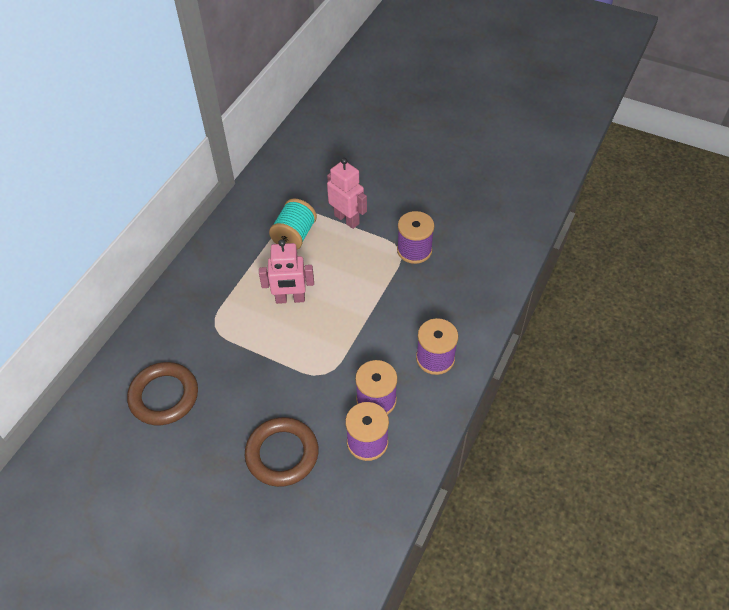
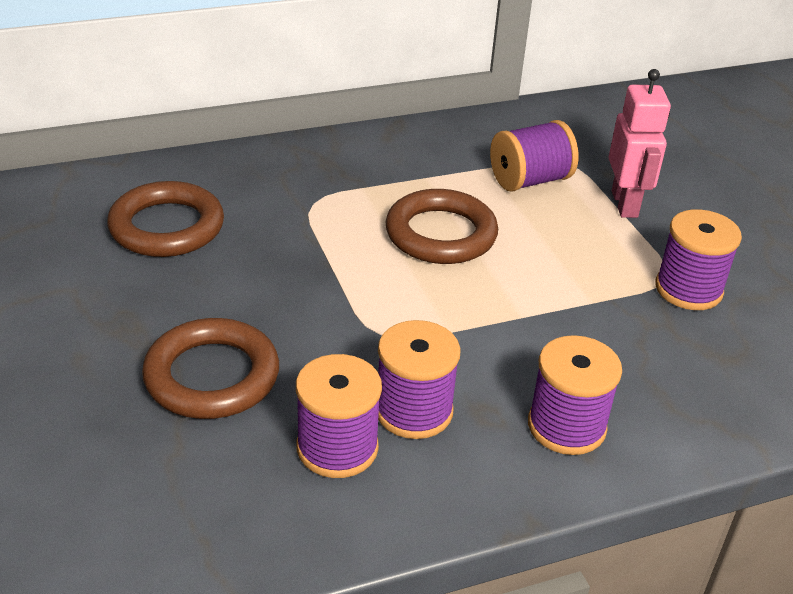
camera: 40 degrees right, 15 degrees down
(290, 299) = (441, 234): pink robot -> brown ring
(294, 236) = (529, 180): turquoise spool -> purple spool

